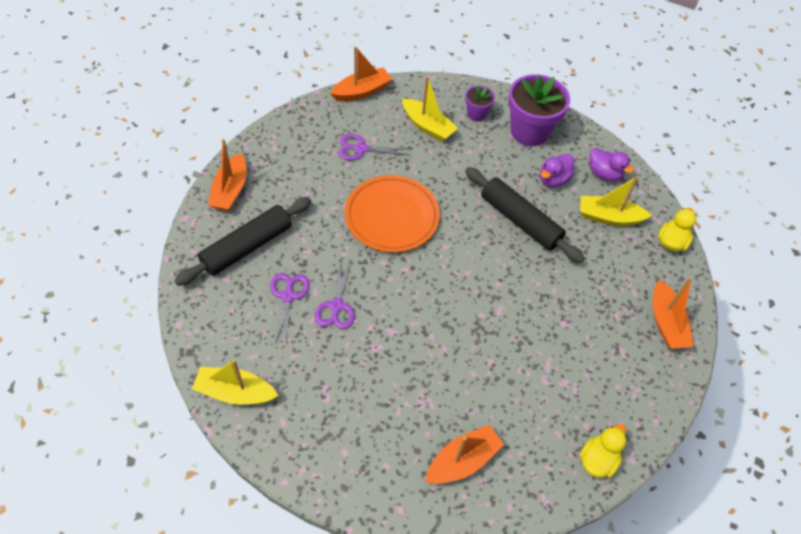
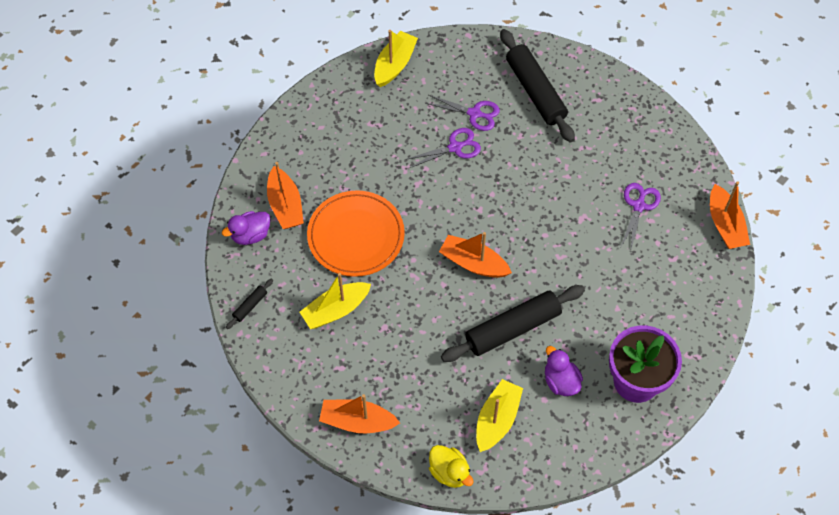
camera: 110 degrees right, 5 degrees up
(230, 190) = (605, 87): orange boat -> orange boat (473, 263)
(336, 306) = (455, 147): purple scissors -> purple scissors turned 135 degrees clockwise
(392, 216) = (544, 213): orange plate -> orange plate (356, 236)
(427, 126) = (661, 277): yellow boat -> yellow boat (336, 310)
(476, 114) = (672, 333): purple flower pot -> none
(597, 460) = (250, 306): yellow duck -> black rolling pin
(604, 173) = (558, 439): purple duck -> purple duck (250, 235)

